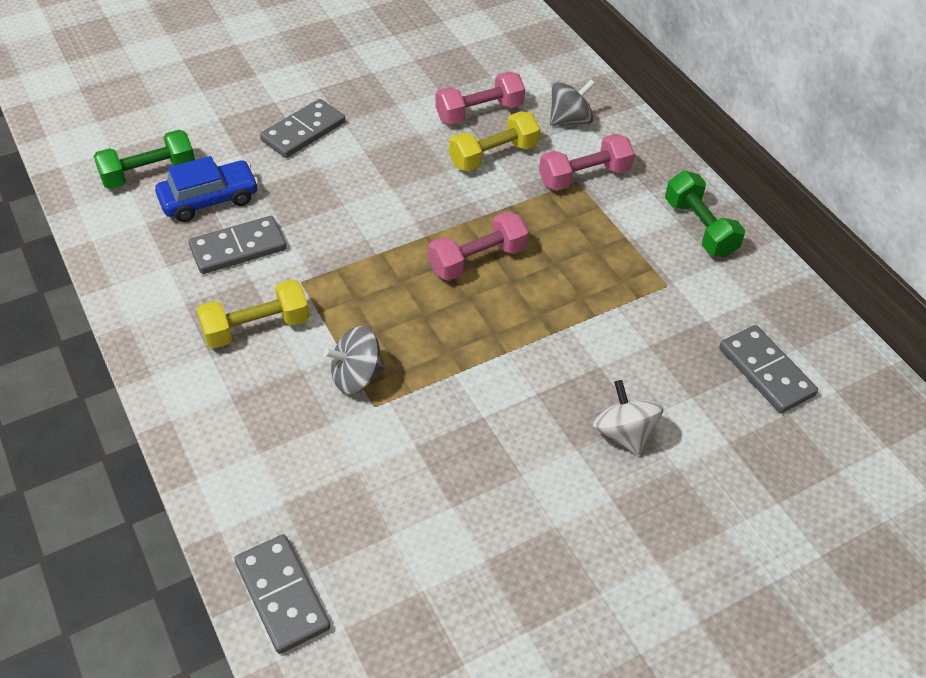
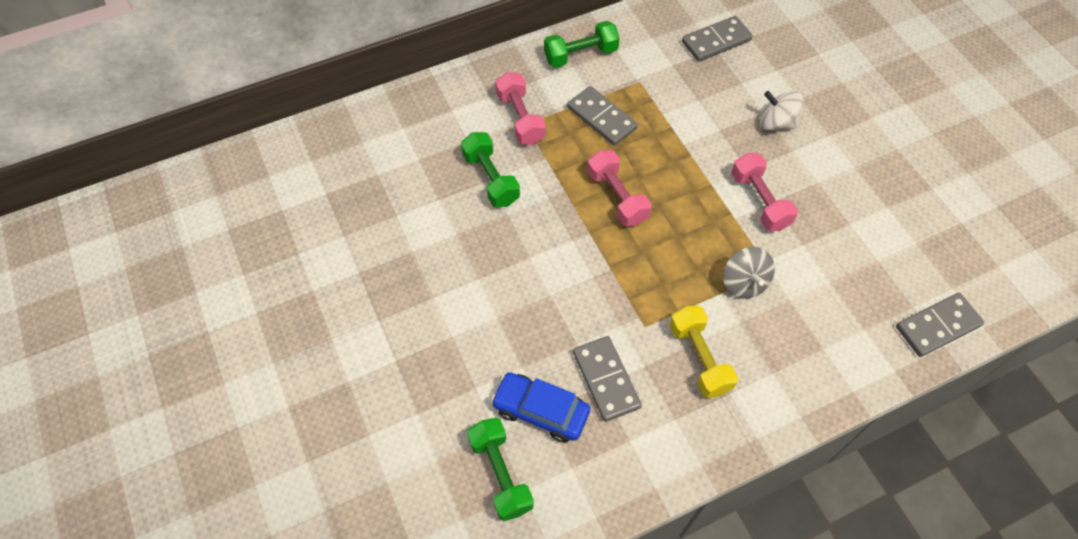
camera: 85 degrees left, 10 degrees up
(209, 199) = (540, 411): blue car -> blue car turned 45 degrees counterclockwise
(303, 132) = (446, 331): grey domino -> grey domino (601, 118)
(479, 112) = (431, 186): pink dumbbell -> pink dumbbell (759, 201)
(493, 156) = (491, 179): yellow dumbbell -> green dumbbell
(569, 120) = (447, 121): grey spinning top -> none
(624, 433) = (776, 123): white spinning top -> white spinning top turned 45 degrees clockwise

